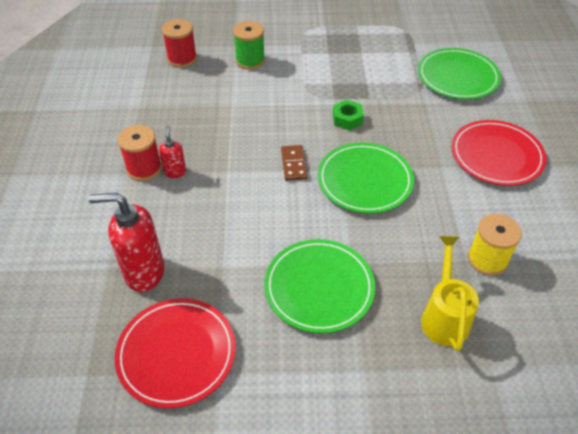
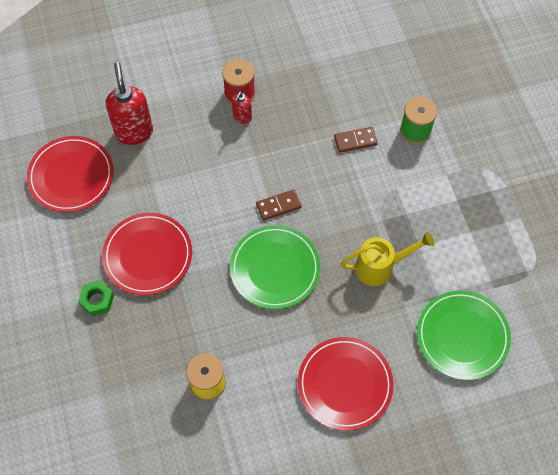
camera: 75 degrees right, 15 degrees up
(175, 172) = (242, 117): red soap dispenser -> red soap dispenser turned 135 degrees clockwise
(182, 59) = (396, 71): red spool -> none
(243, 98) = (355, 141): none -> brown domino
(319, 288) = (148, 255): green plate -> red plate
(347, 119) = (355, 238): green nut -> green nut (97, 300)
(444, 316) = (140, 353): yellow watering can -> yellow watering can (380, 267)

